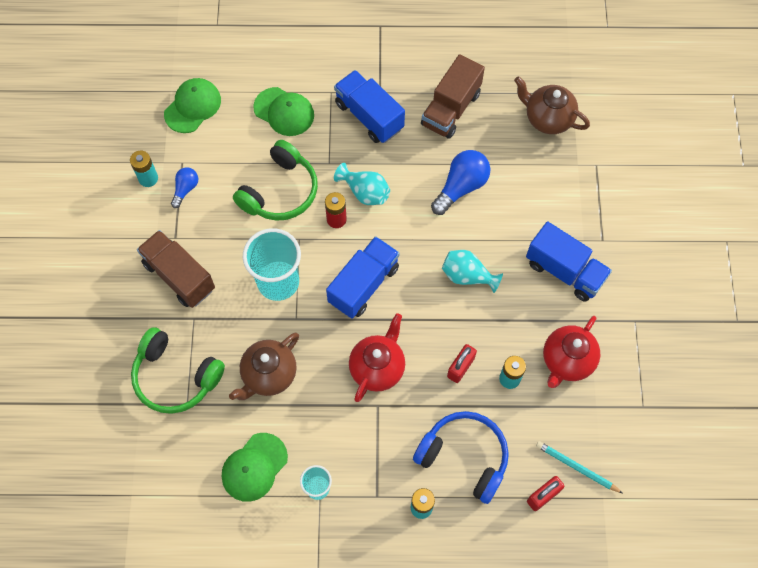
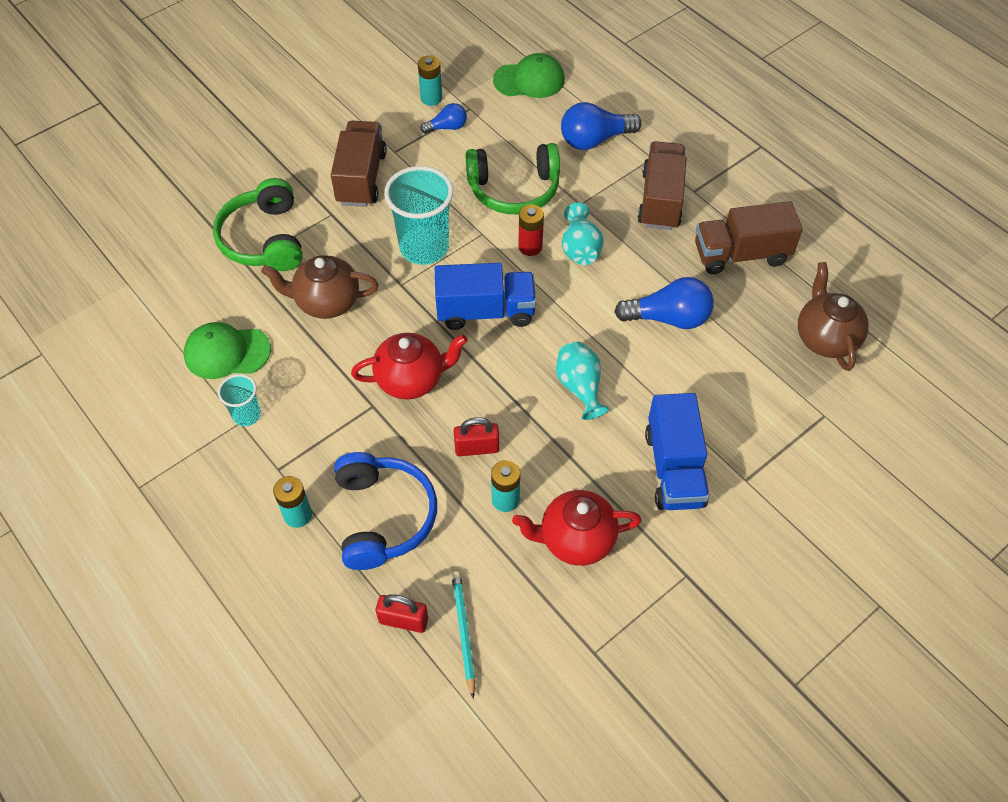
camera: 50 degrees right, 10 degrees down
(284, 112) = (594, 140): green cap -> blue light bulb
(369, 116) = (660, 200): blue truck -> brown truck

